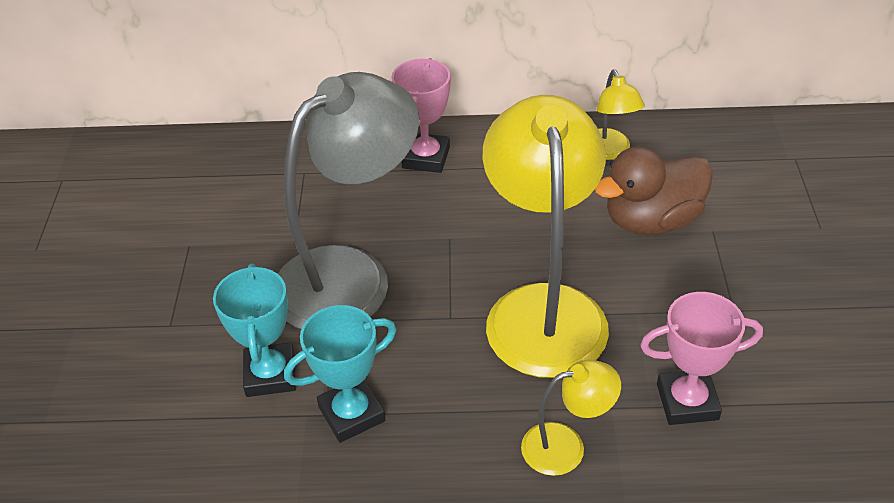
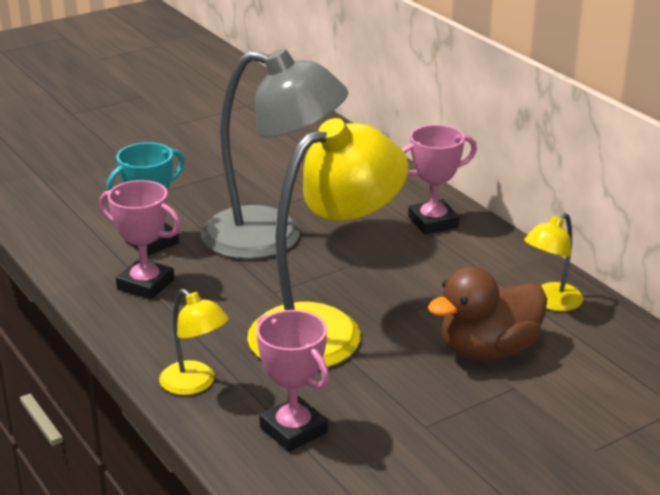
camera: 55 degrees right, 15 degrees down
(351, 414) = (145, 284): turquoise trophy -> pink trophy
(652, 220) = (488, 350): brown duck -> brown duck turned 60 degrees counterclockwise

